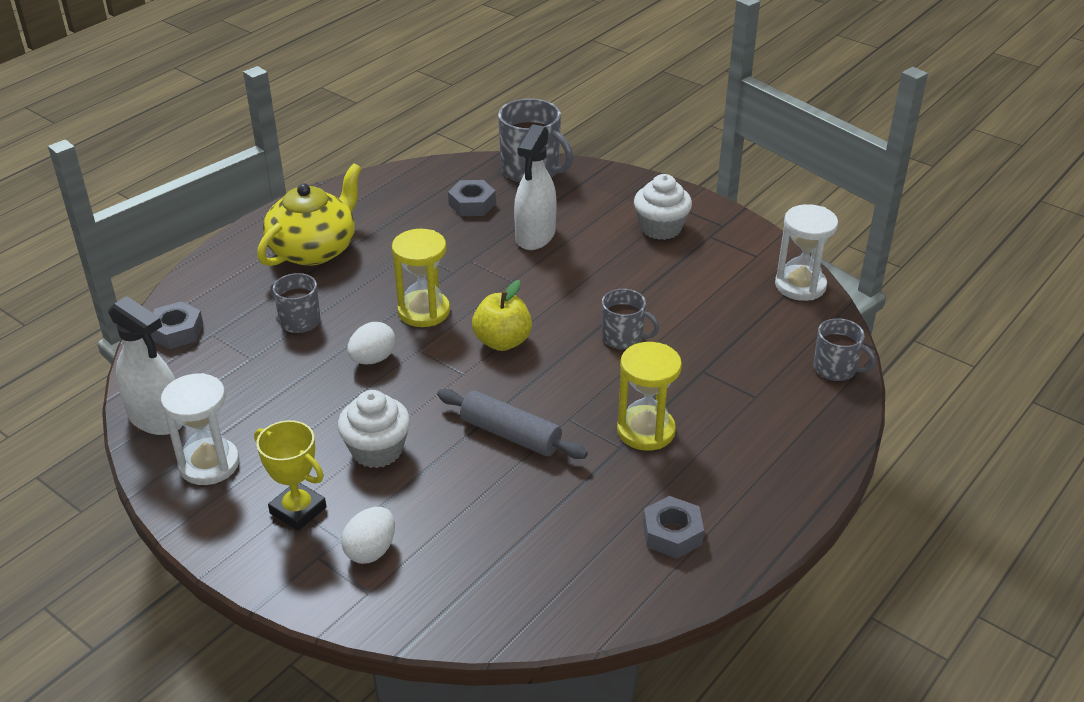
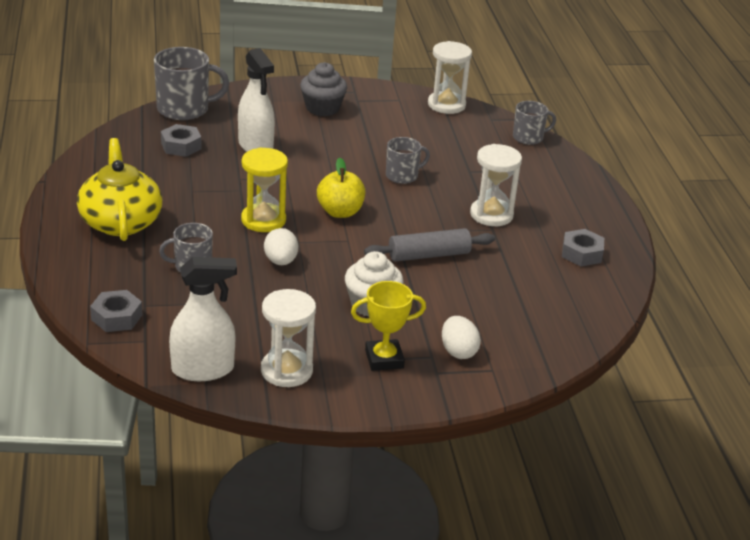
camera: 50 degrees left, 5 degrees down
(646, 431) = (491, 215): yellow hourglass -> white hourglass
(661, 228) = (322, 108): white cupcake -> grey cupcake

